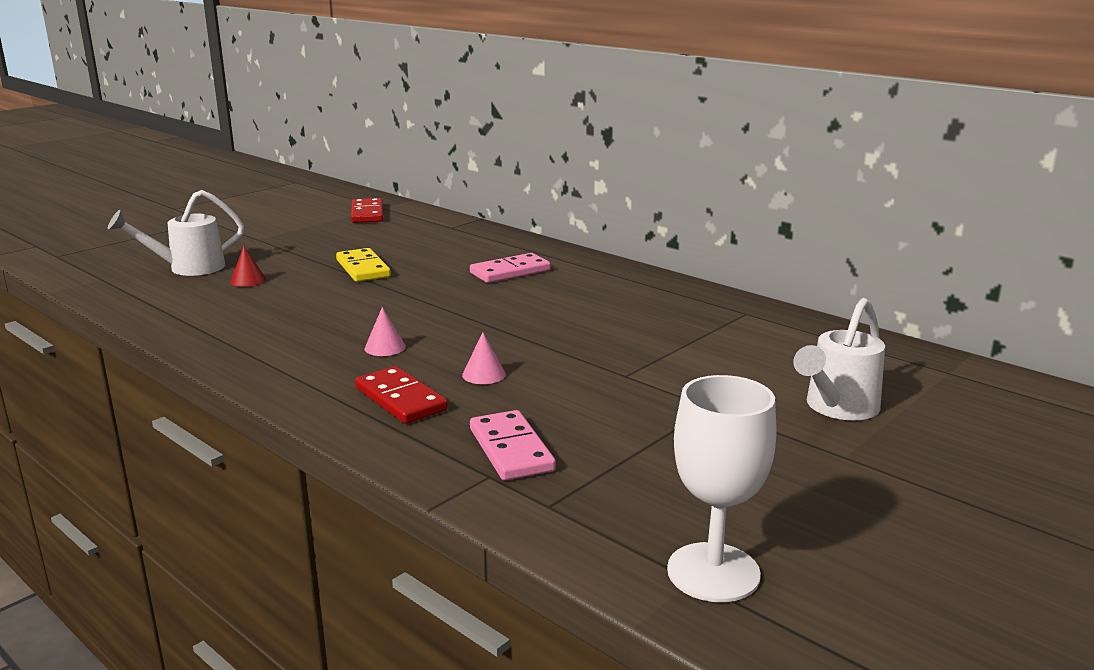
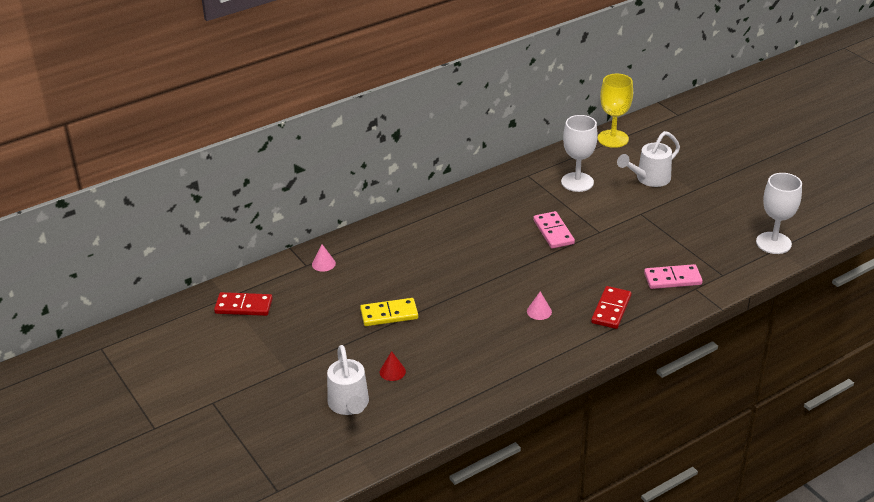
camera: 75 degrees left, 15 degrees up
(400, 399) = (611, 309): red domino -> red domino turned 45 degrees counterclockwise
(484, 374) = (587, 278): pink cone -> pink cone (323, 264)
(510, 272) = (424, 249): pink domino -> pink domino (553, 232)
(762, 348) = (577, 182): none -> white goblet
(837, 408) = (649, 179): white watering can -> white watering can turned 90 degrees clockwise
(939, 366) = (613, 139): none -> yellow goblet

